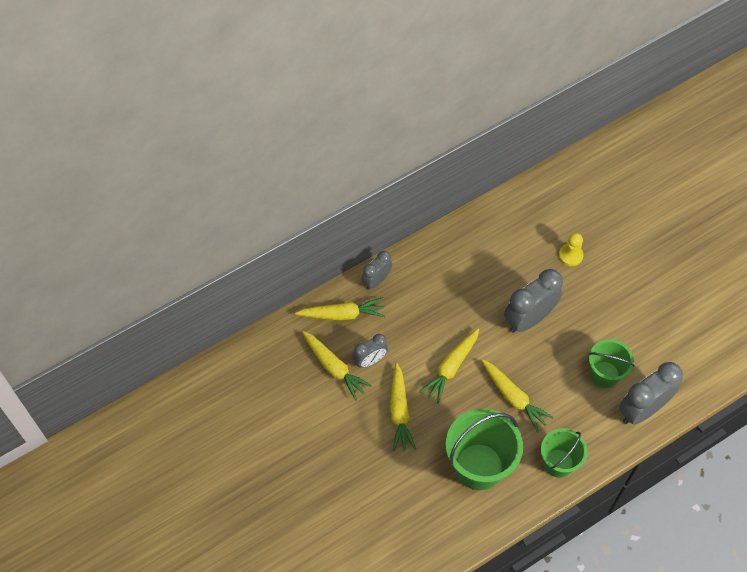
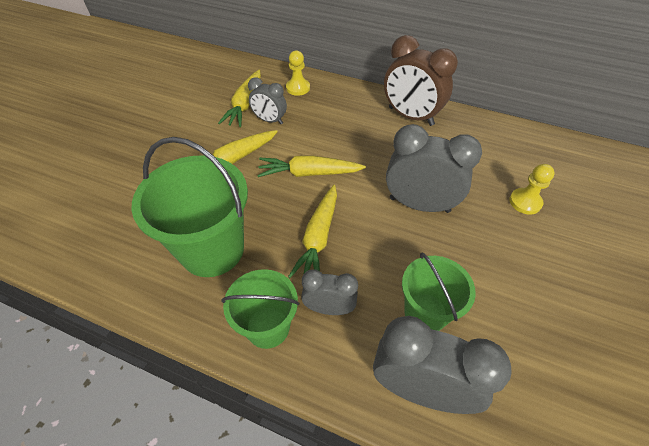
camera: 55 degrees right, 10 degrees down
(342, 314) = (298, 88): yellow carrot -> yellow pawn
(376, 280) = (347, 91): grey clock -> grey clock (329, 308)
(441, 257) = (410, 116): none -> brown clock

